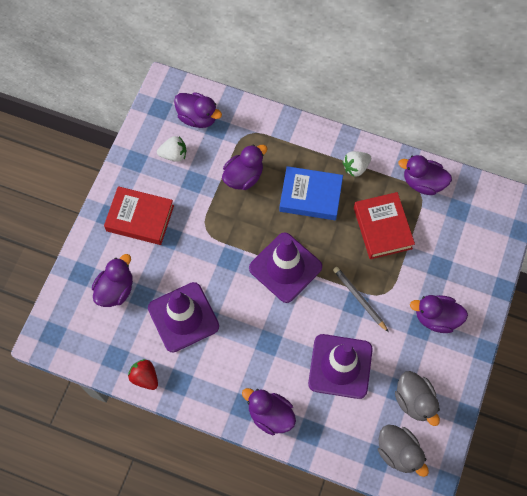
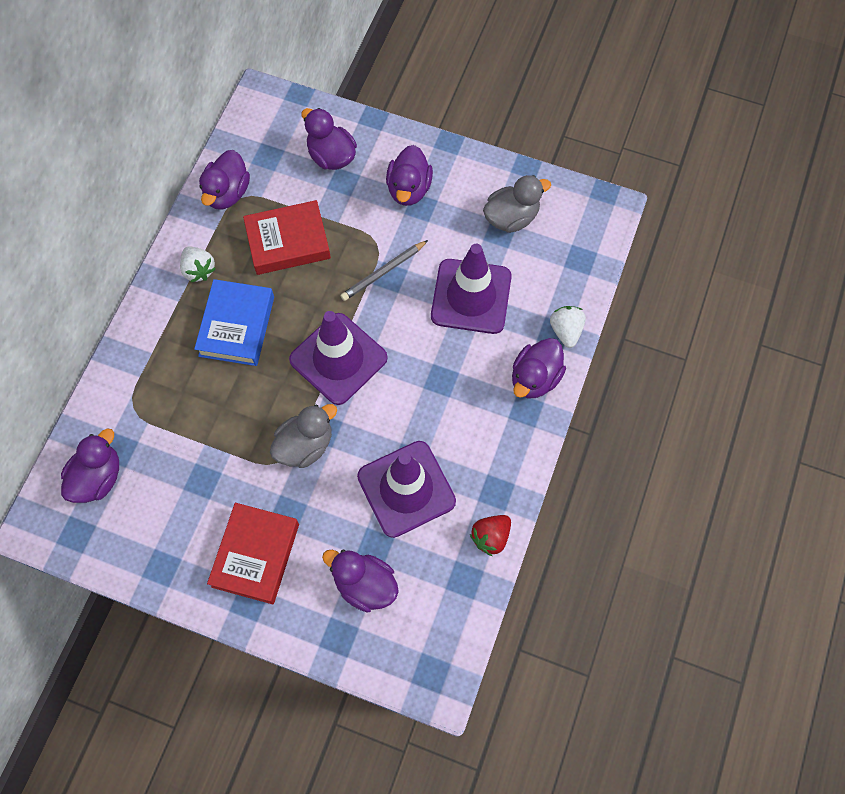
camera: 90 degrees left, 0 degrees up
(174, 154) = (156, 510): white strawberry -> white strawberry (566, 331)
(243, 176) = (200, 412): purple duck -> purple duck (331, 156)
(398, 452) = (572, 237): grey duck -> grey duck (305, 445)

